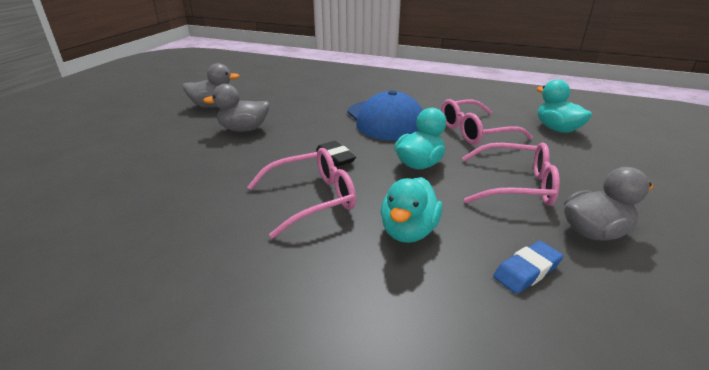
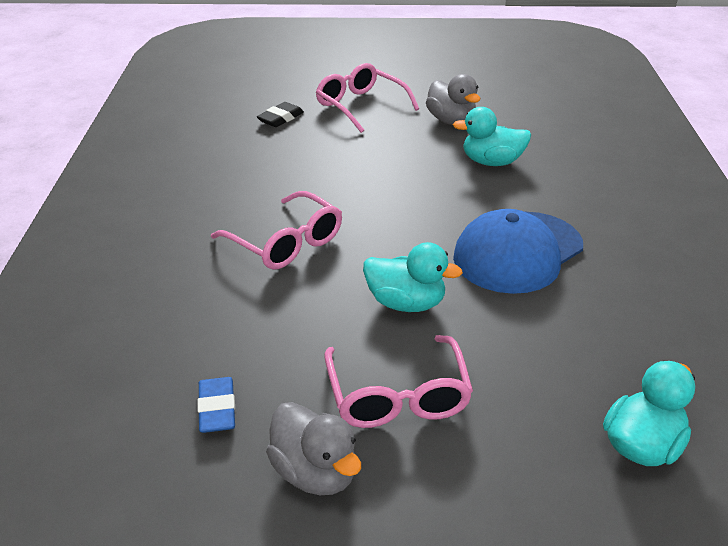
camera: 70 degrees right, 5 degrees up
(244, 129) = (407, 159): grey duck -> none
(335, 157) = (381, 236): black eraser -> black eraser (280, 118)
(408, 231) = (255, 317): turquoise duck -> turquoise duck (491, 162)
(475, 131) = (548, 344): pink glasses -> pink glasses (360, 106)
(526, 271) = (217, 409): blue eraser -> blue eraser turned 45 degrees clockwise

